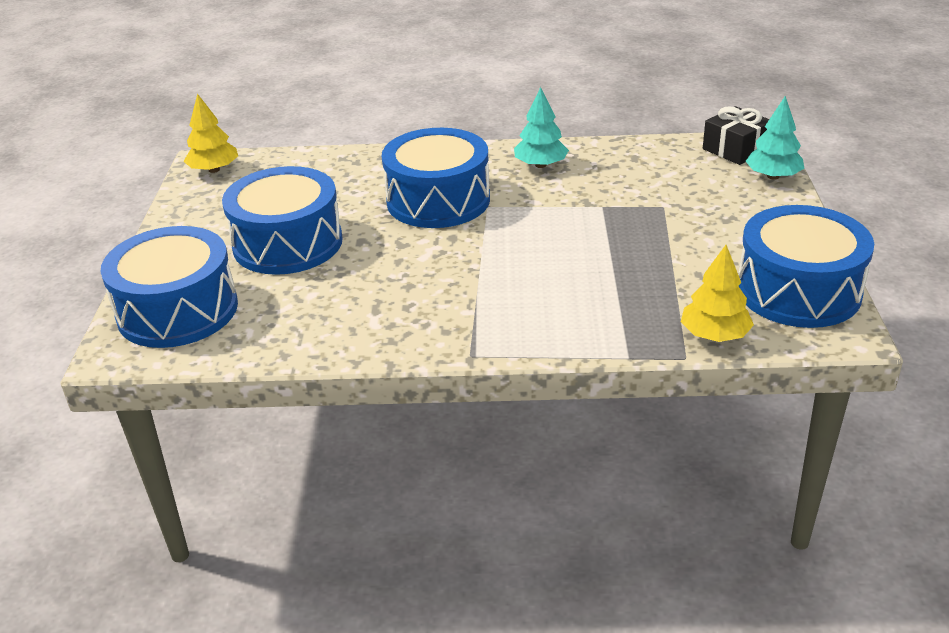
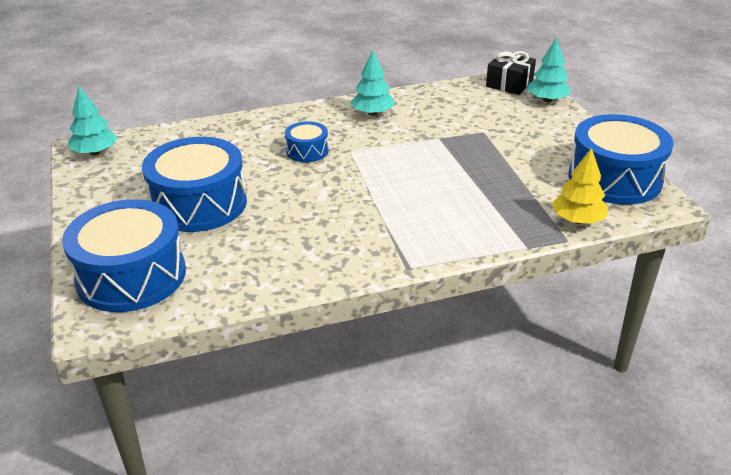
camera: 20 degrees left, 0 degrees up
(214, 170) = (95, 152): yellow tree -> turquoise tree
(438, 200) = (307, 151): blue drum -> blue drum, size x0.49

